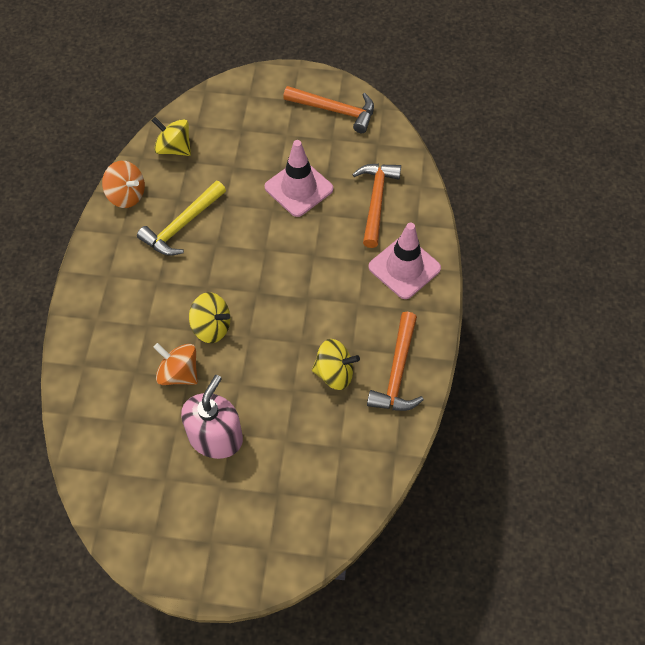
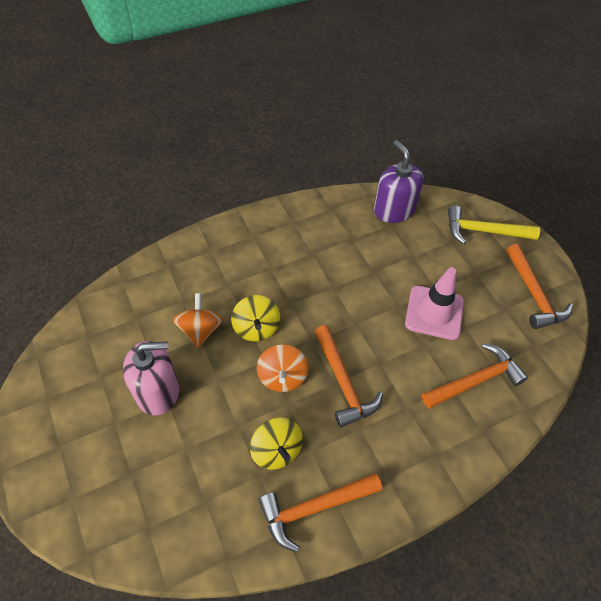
camera: 55 degrees right, 5 degrees down
(126, 195) = (329, 206): orange spinning top -> orange spinning top (282, 377)
(174, 148) = (394, 210): yellow spinning top -> purple soap dispenser
(182, 225) = (332, 255): yellow hammer -> yellow hammer (484, 231)
(311, 292) = (343, 382): none -> orange hammer
(404, 267) = (428, 447): pink traffic cone -> none

